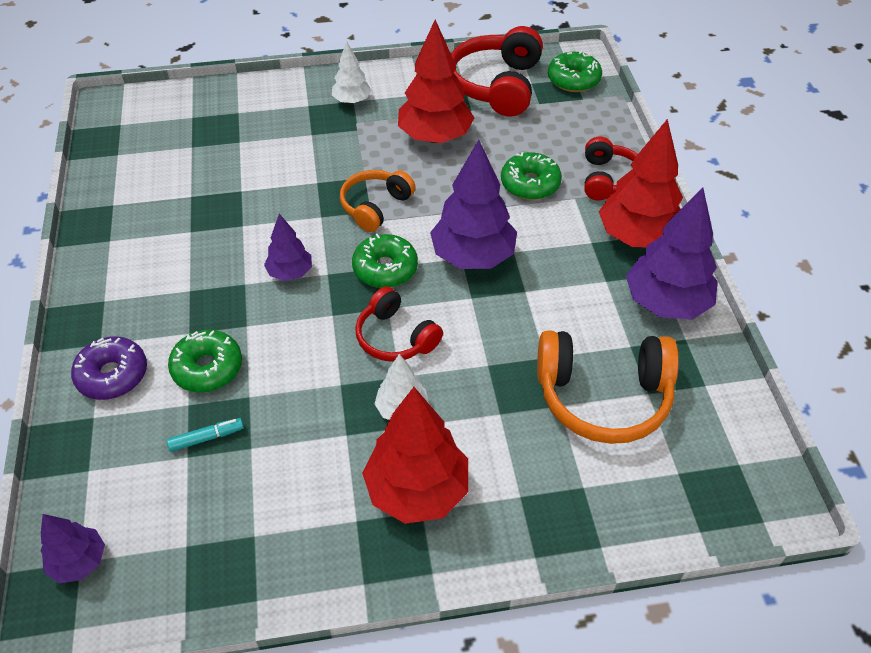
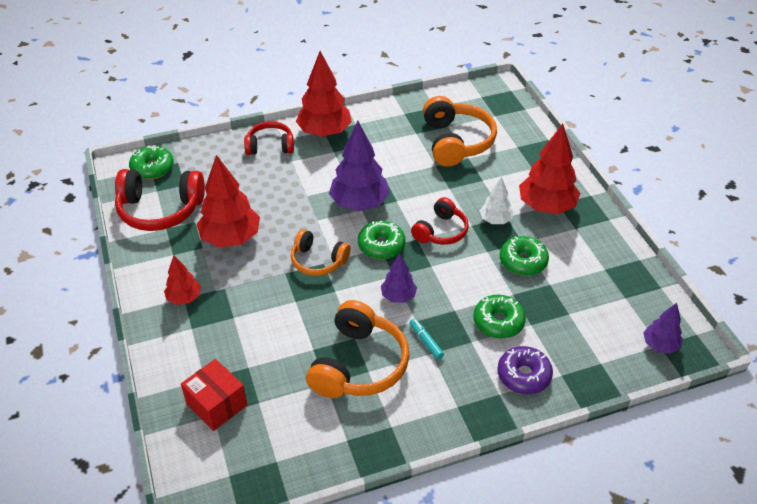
camera: 100 degrees left, 5 degrees down
(202, 224) = (359, 364): none -> orange headphones
(203, 119) = (216, 404): none -> red box
(206, 438) = (552, 307): turquoise marker -> turquoise marker (426, 341)
(352, 101) = (184, 298): white tree -> red tree
(530, 184) = (280, 182): green donut -> green donut (523, 261)
(666, 303) = (379, 120): purple tree -> none

